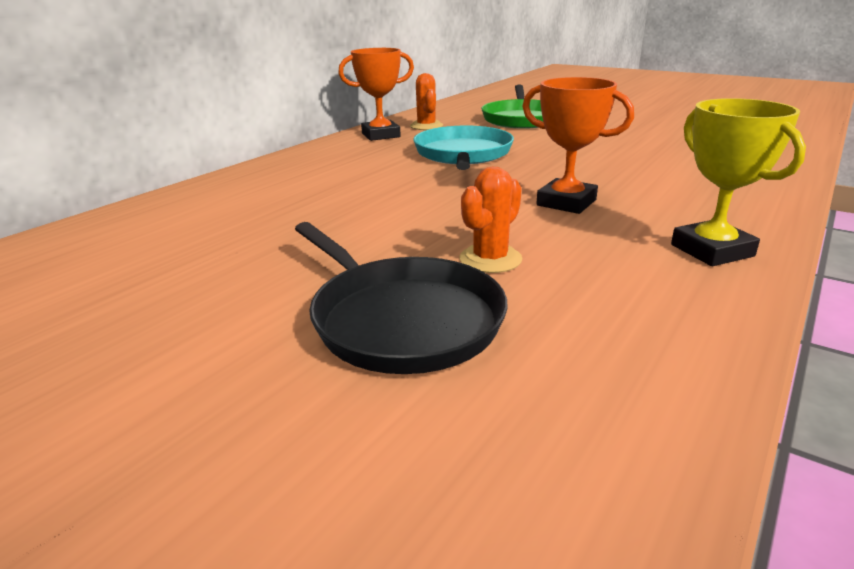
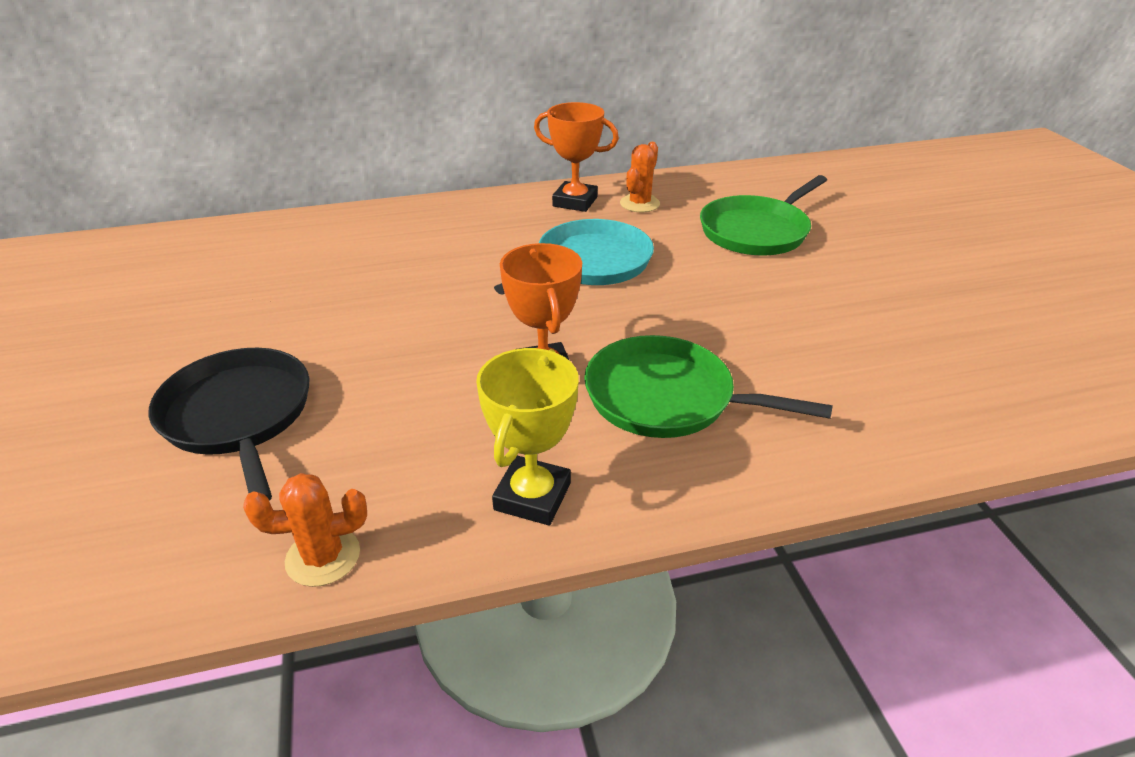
camera: 40 degrees right, 10 degrees up
(401, 319) = (239, 416): black pan -> black pan turned 150 degrees clockwise
(490, 259) = (373, 399): orange cactus -> orange cactus (323, 557)
(655, 185) = (667, 397): none -> green pan

